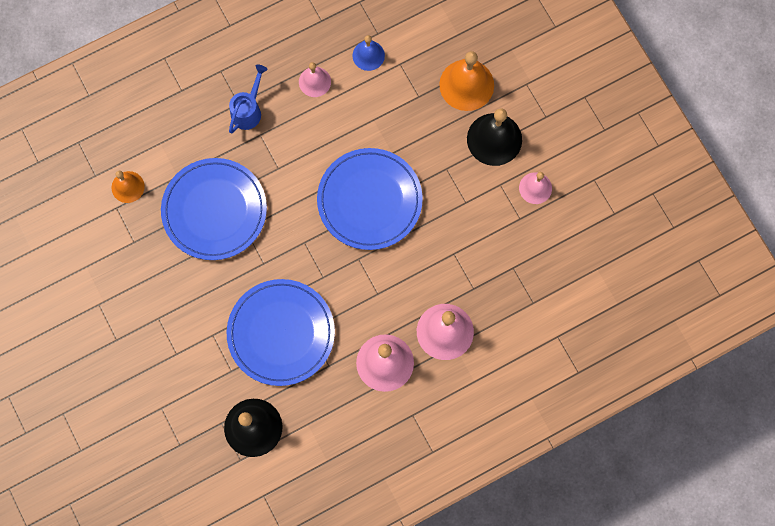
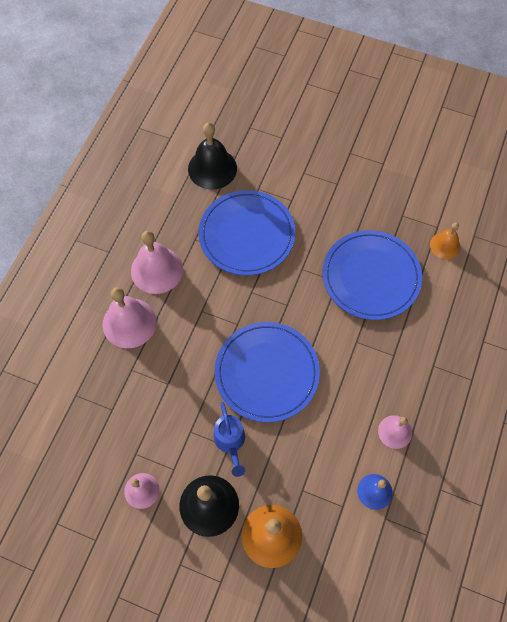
camera: 140 degrees right, 10 degrees down
(248, 110) = (420, 366): blue watering can -> blue watering can (230, 442)

